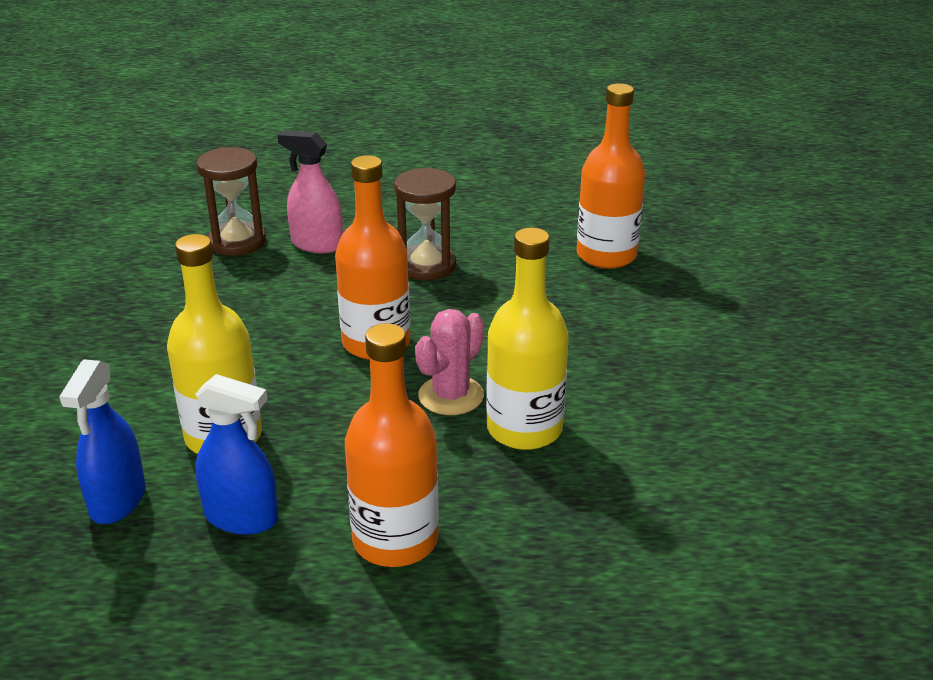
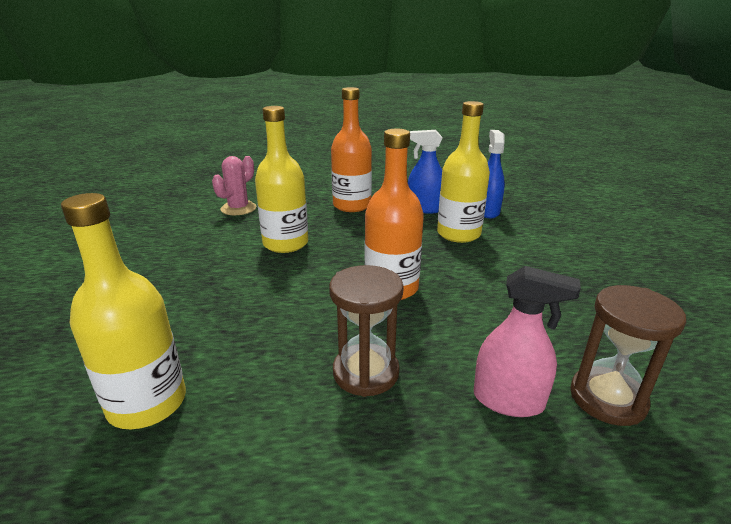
camera: 175 degrees right, 5 degrees down
(451, 396) = (330, 257): pink cactus -> pink cactus (238, 208)
(606, 255) = (147, 403): orange bottle -> yellow bottle

